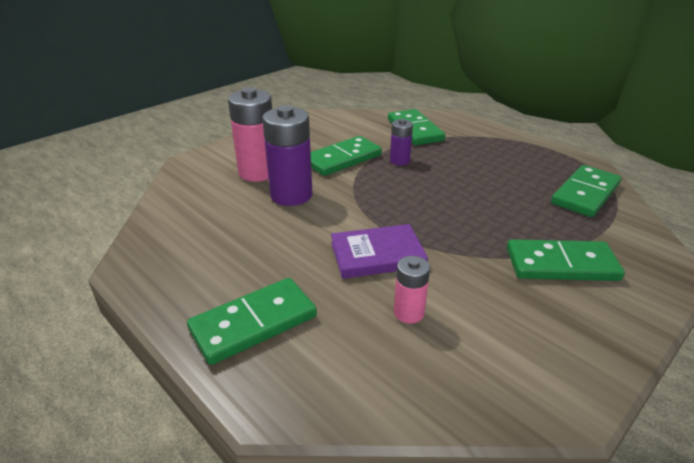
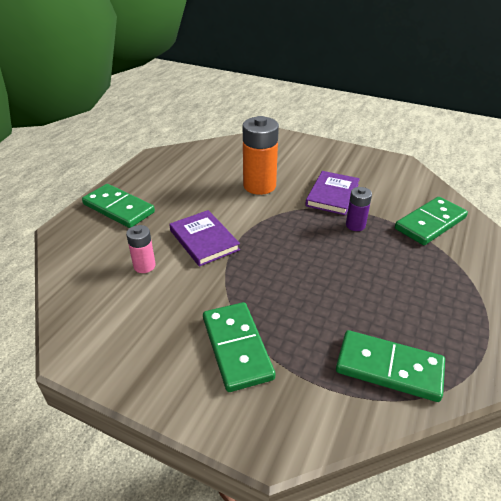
camera: 70 degrees right, 5 degrees up
(258, 172) = (281, 164): pink battery -> none
(291, 195) = (259, 186): purple battery -> orange battery
(342, 159) = (332, 195): green domino -> purple book

